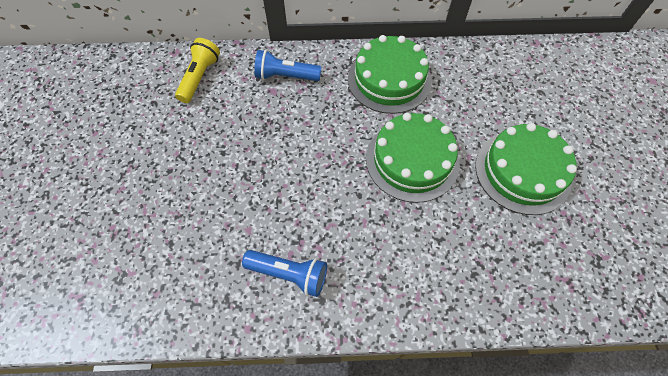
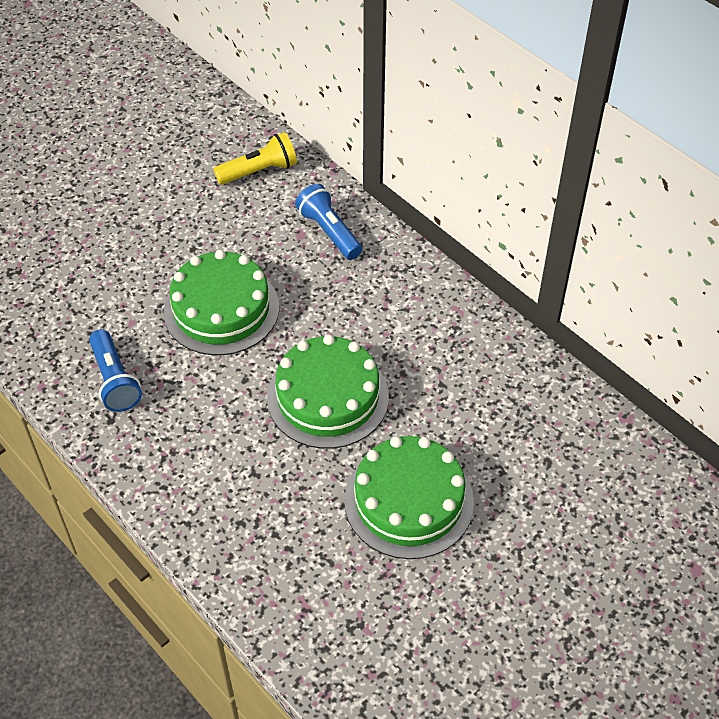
camera: 50 degrees right, 10 degrees down
(389, 79) = (415, 315): green cake -> green cake (221, 309)

